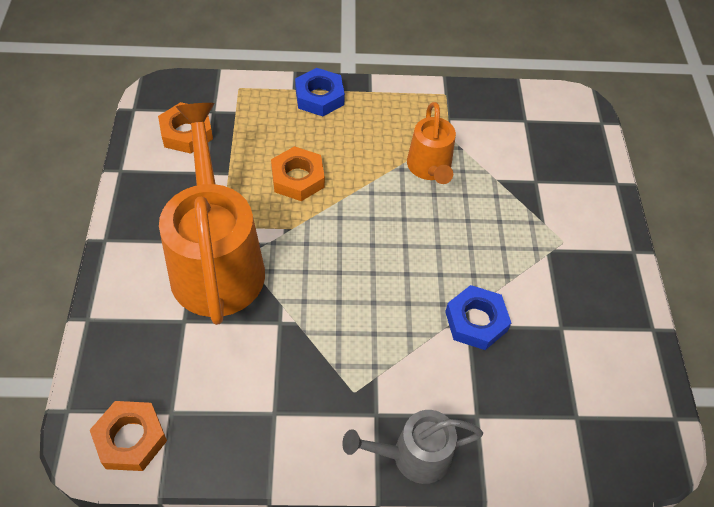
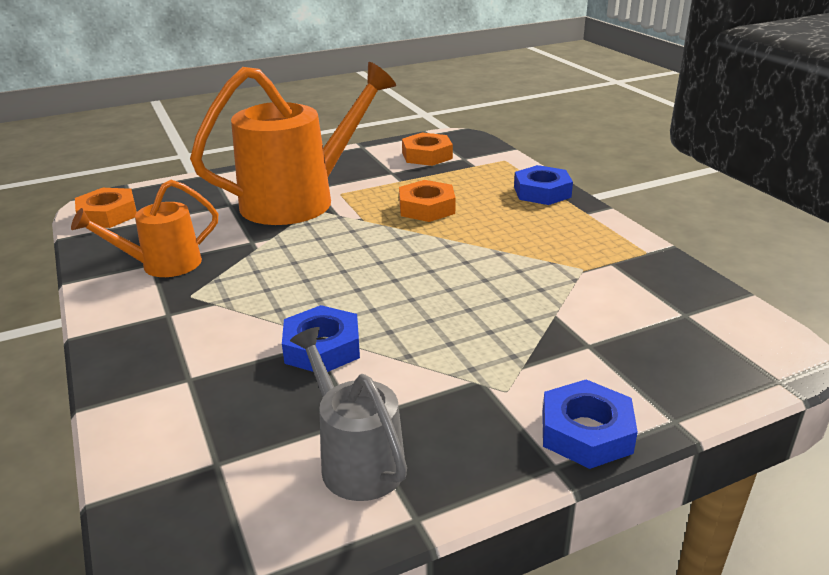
camera: 70 degrees right, 25 degrees down
(412, 456) = (122, 346): grey watering can -> grey watering can (355, 459)
(430, 169) = (518, 269): orange watering can -> orange watering can (162, 265)
(613, 224) = (586, 432): none -> blue nut

